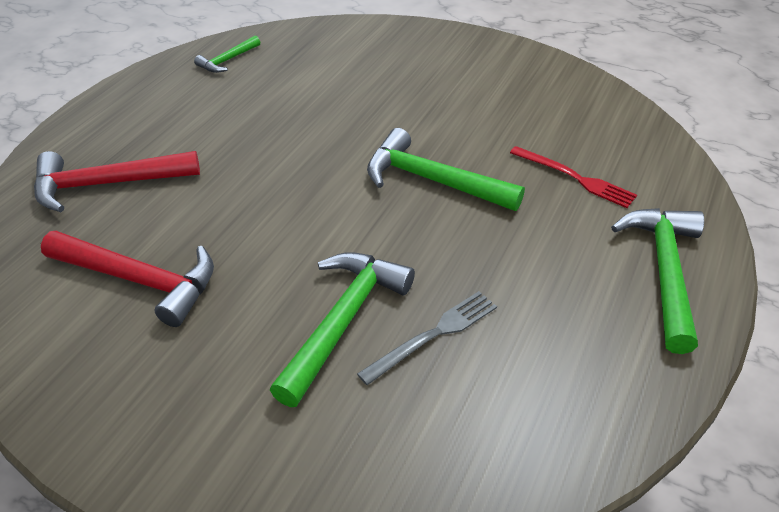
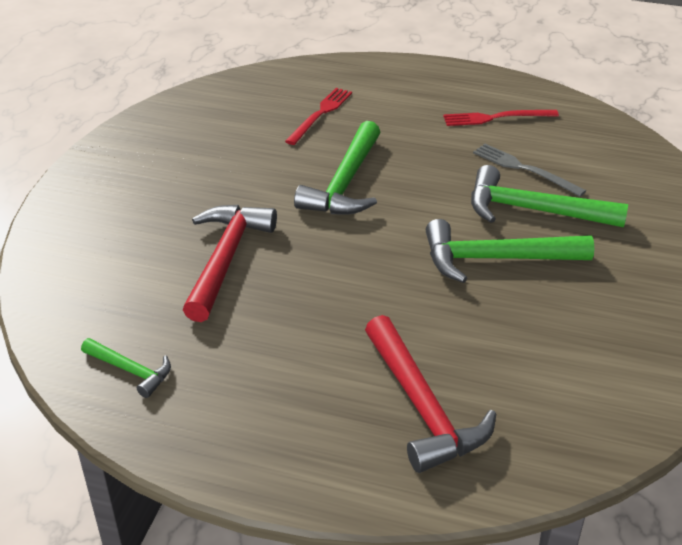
camera: 100 degrees left, 5 degrees down
(140, 280) = (548, 335): red hammer -> red hammer (226, 259)
(565, 335) = (496, 118): none -> red fork
(664, 271) = (417, 82): green hammer -> green hammer (495, 259)

